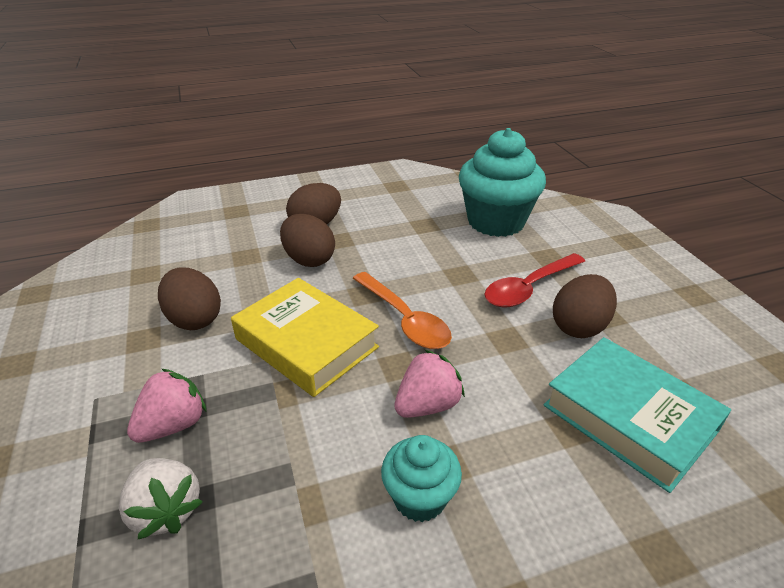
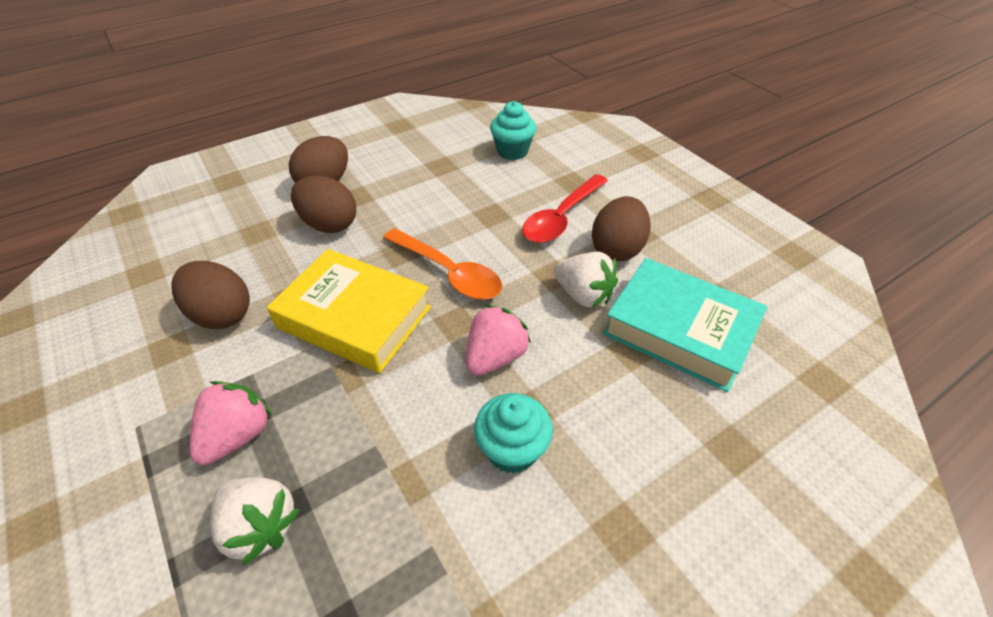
camera: 15 degrees left, 10 degrees up
(496, 222) = (512, 151): turquoise cupcake -> turquoise cupcake, size x0.53
(532, 364) = (583, 295): none -> white strawberry

